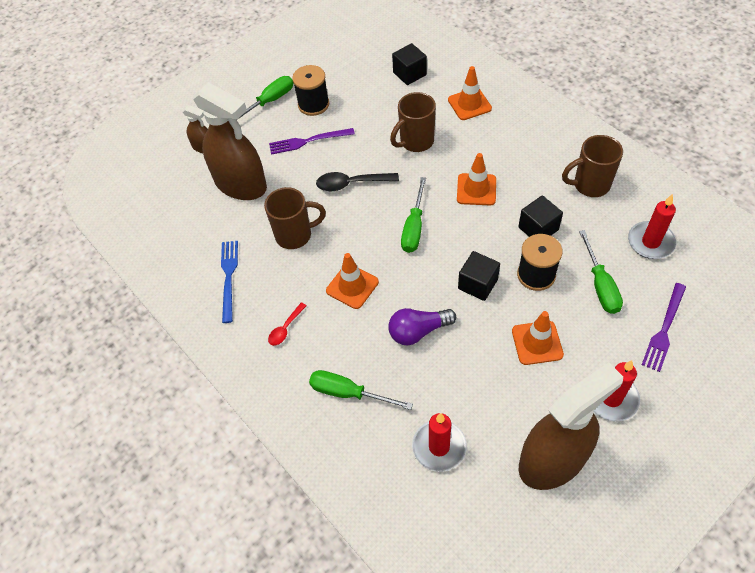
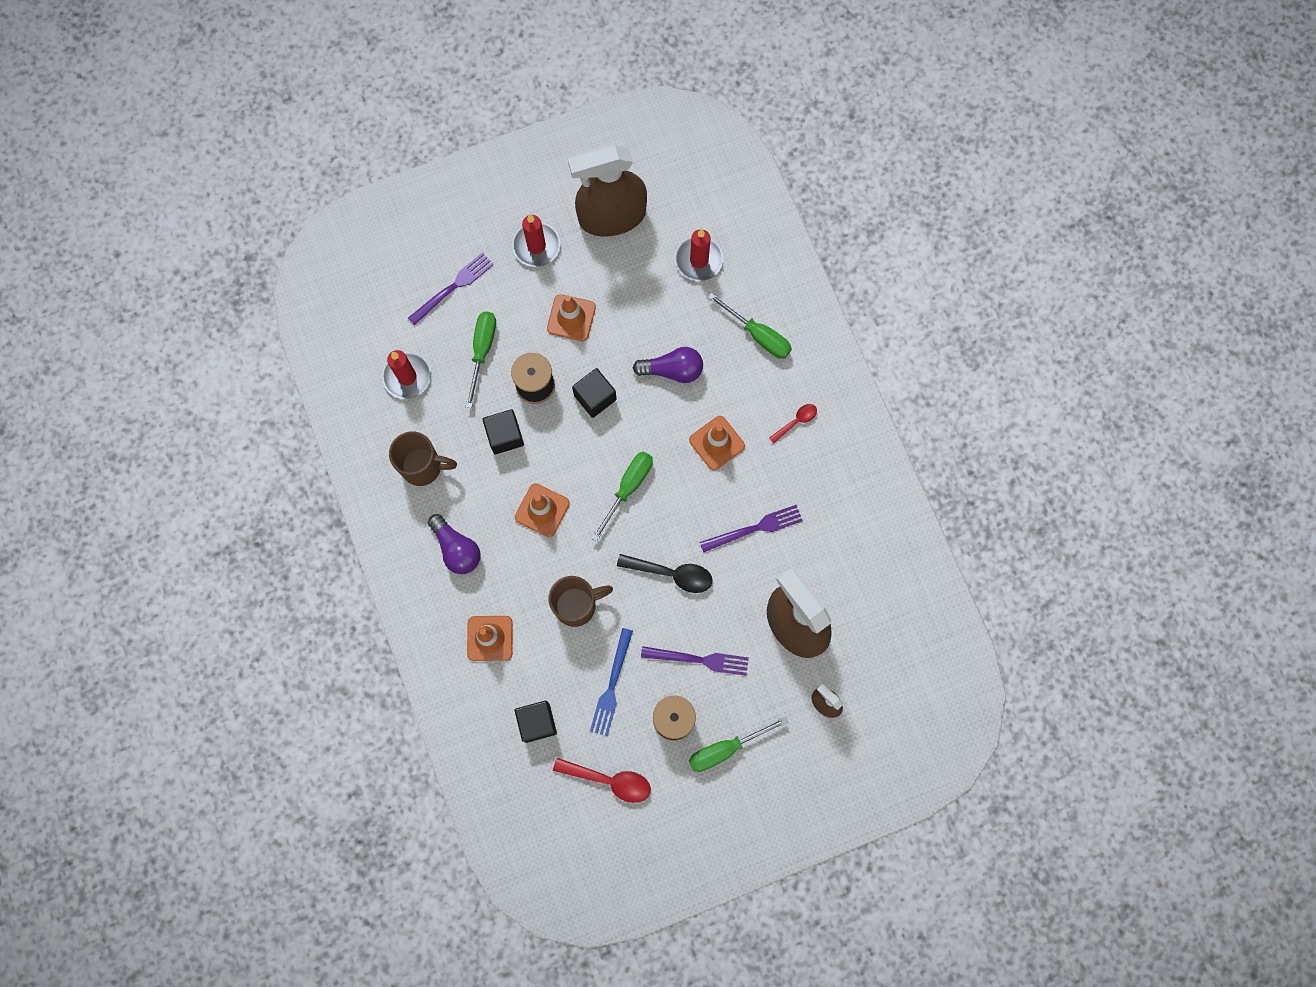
camera: 165 degrees left, 20 degrees up
(229, 277) = (837, 502): blue fork -> blue fork (612, 685)
(295, 235) = (754, 528): brown mug -> purple fork
(344, 63) = (609, 780): none -> red spoon
(527, 144) = (457, 549): none -> purple light bulb

